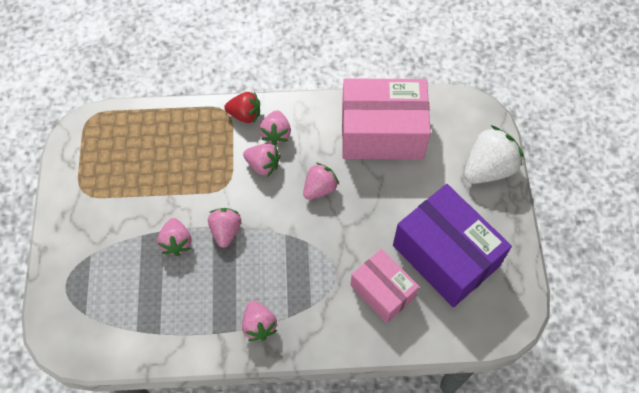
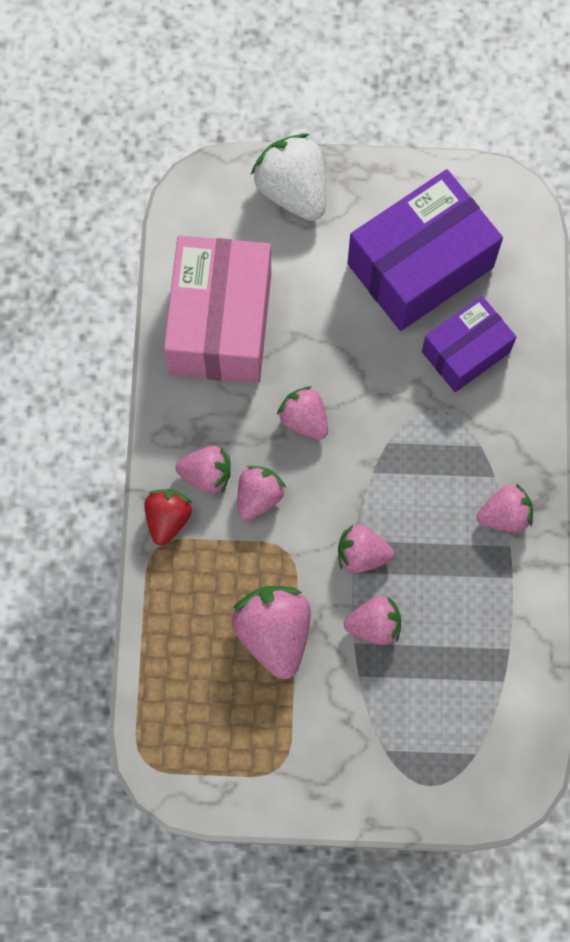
camera: 85 degrees left, 10 degrees up
(170, 181) = (274, 633): none -> pink strawberry
(382, 291) = (465, 352): pink box -> purple box

